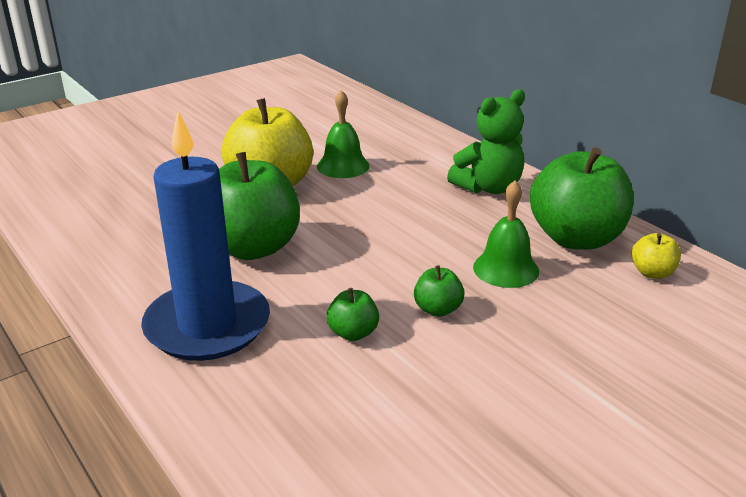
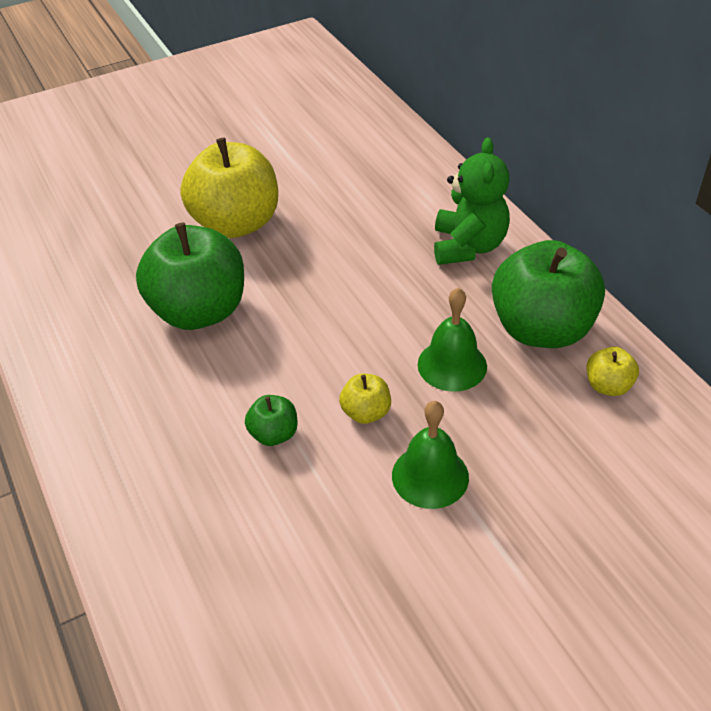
camera: 10 degrees right, 15 degrees up
(207, 326) = (135, 410): blue candle -> none
(343, 166) = (318, 201): green bell -> green bell (430, 476)
(438, 309) = (366, 412): green apple -> yellow apple
(488, 188) = (468, 246): green teddy bear -> green teddy bear turned 60 degrees counterclockwise

